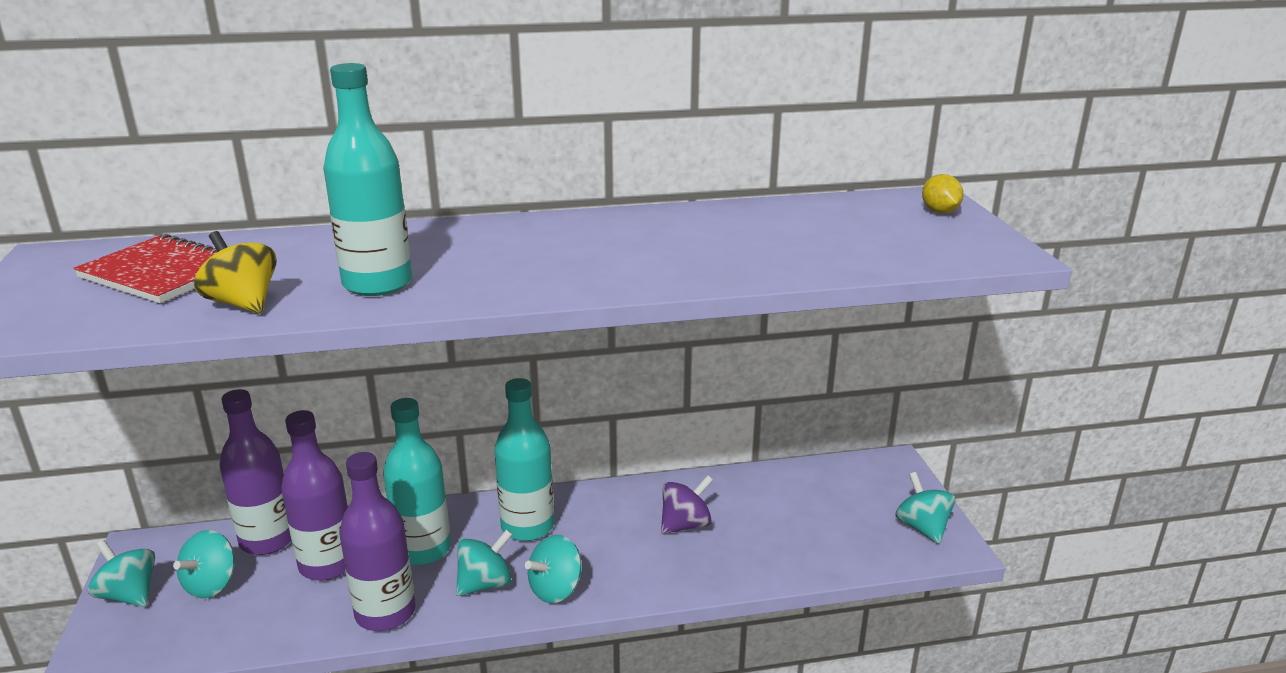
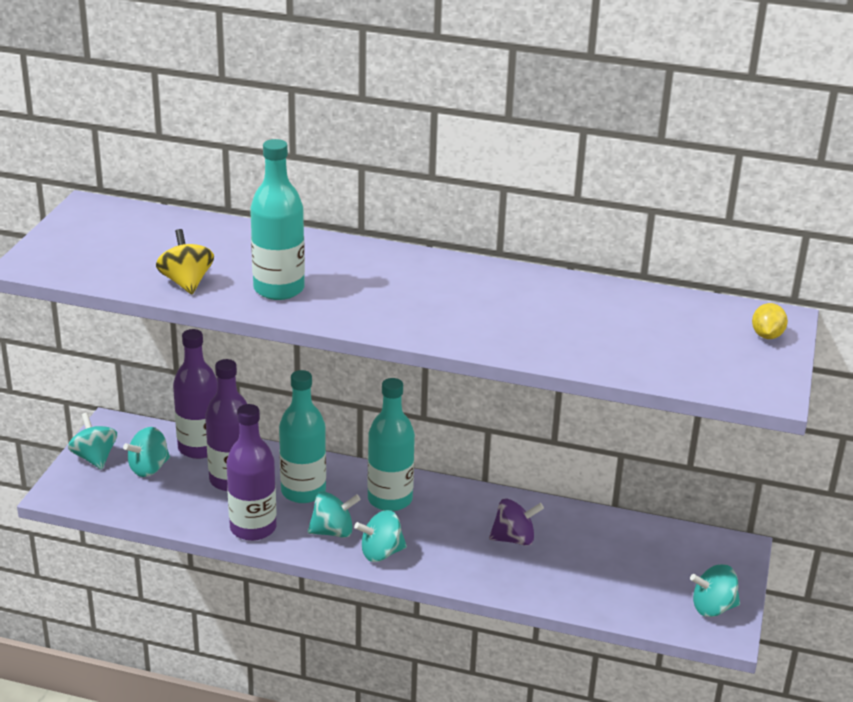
camera: 25 degrees right, 5 degrees up
(162, 272) = (151, 241): red notebook -> none
(922, 527) = (713, 608): turquoise spinning top -> turquoise spinning top turned 105 degrees counterclockwise

